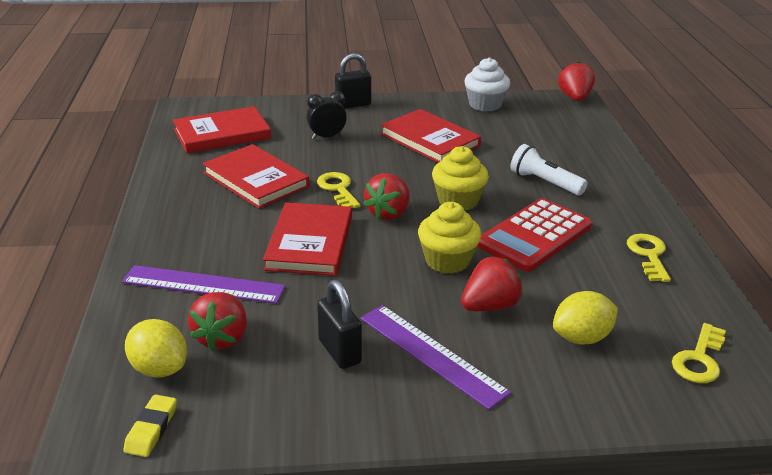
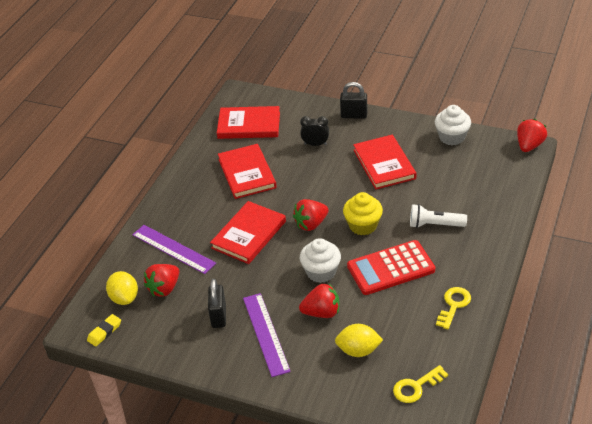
camera: 30 degrees right, 10 degrees up
(338, 189) = (292, 195): yellow key -> none
(447, 261) = (321, 272): yellow cupcake -> white cupcake
(544, 182) = (434, 225): white flashlight -> white flashlight turned 60 degrees counterclockwise

